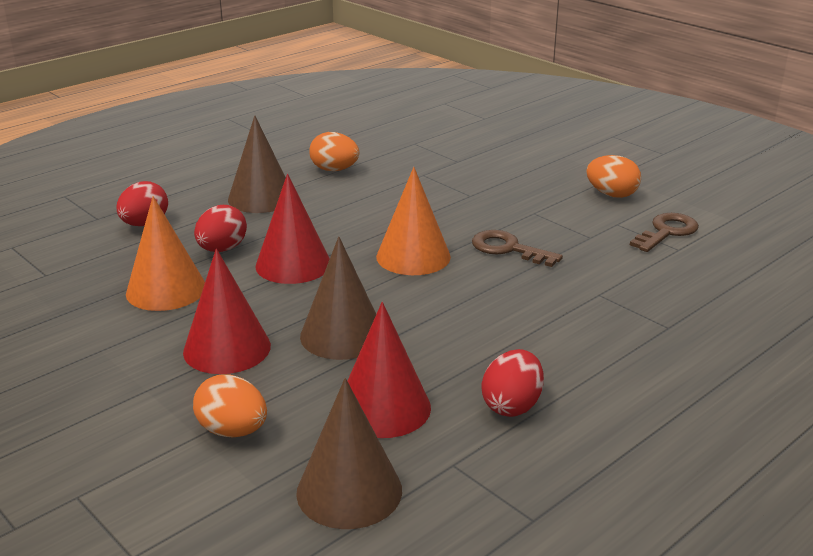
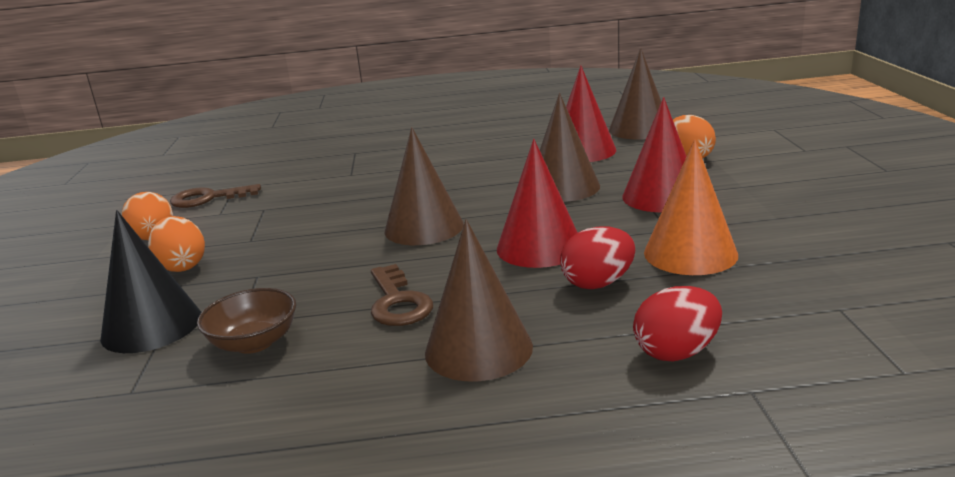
camera: 140 degrees left, 5 degrees down
(334, 170) = (318, 371): orange egg -> orange egg (182, 266)
(393, 170) = (254, 342): none -> brown bowl
(413, 256) = (424, 227): orange cone -> brown cone
(470, 160) = (152, 326): none -> black cone
(508, 249) = (340, 215): brown key -> brown key (398, 302)
(512, 406) = (509, 140): red egg -> none

